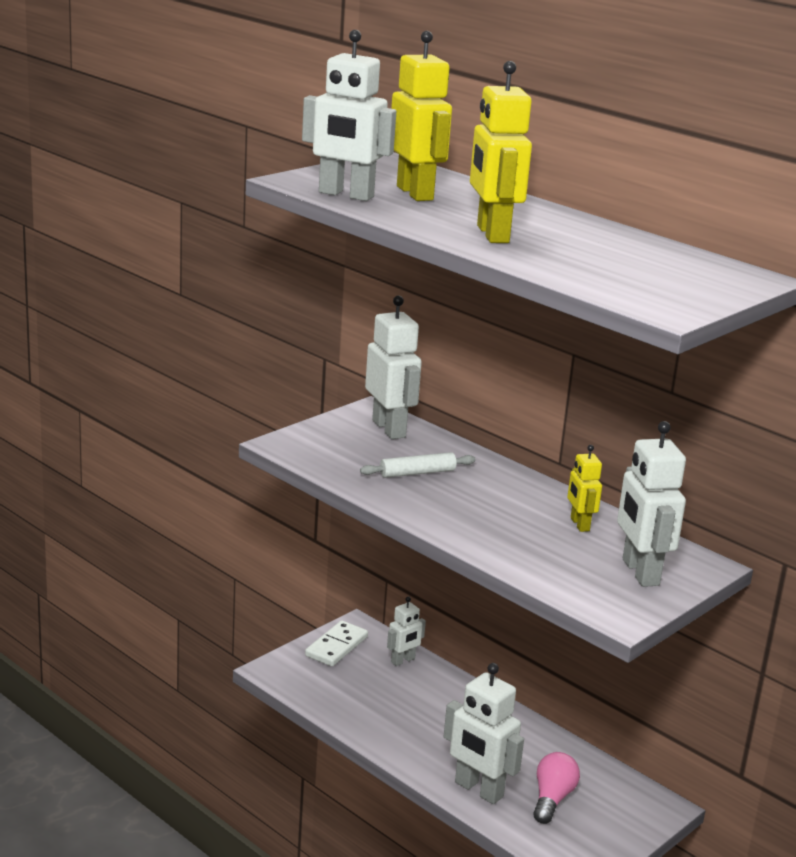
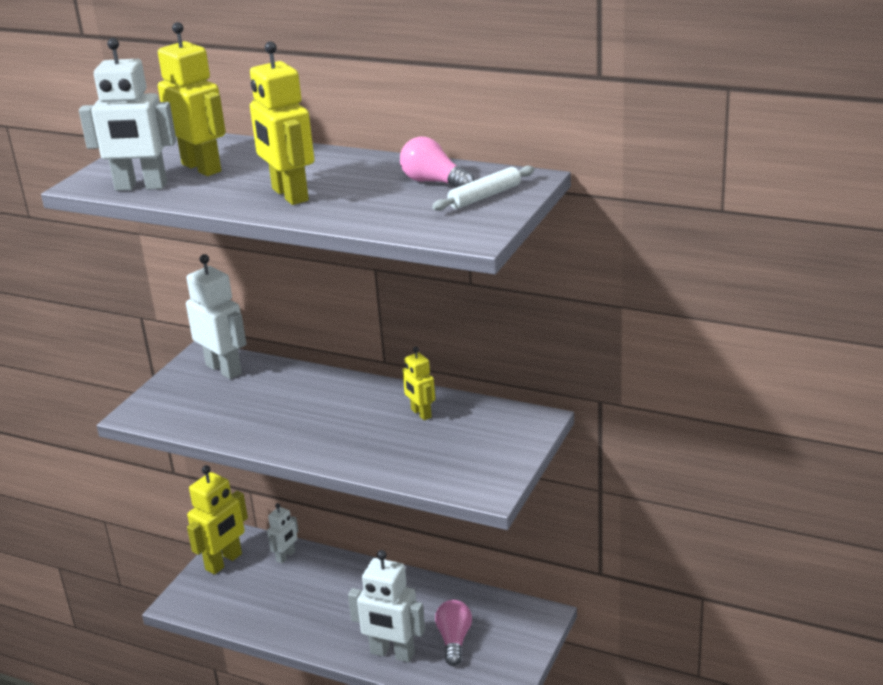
camera: 15 degrees left, 5 degrees up
(336, 646) = (224, 562): white domino -> yellow robot
(417, 473) = (266, 406): white rolling pin -> white rolling pin (484, 196)
(639, 572) = (487, 444): white robot -> none
(652, 258) = (434, 182): none -> pink light bulb

